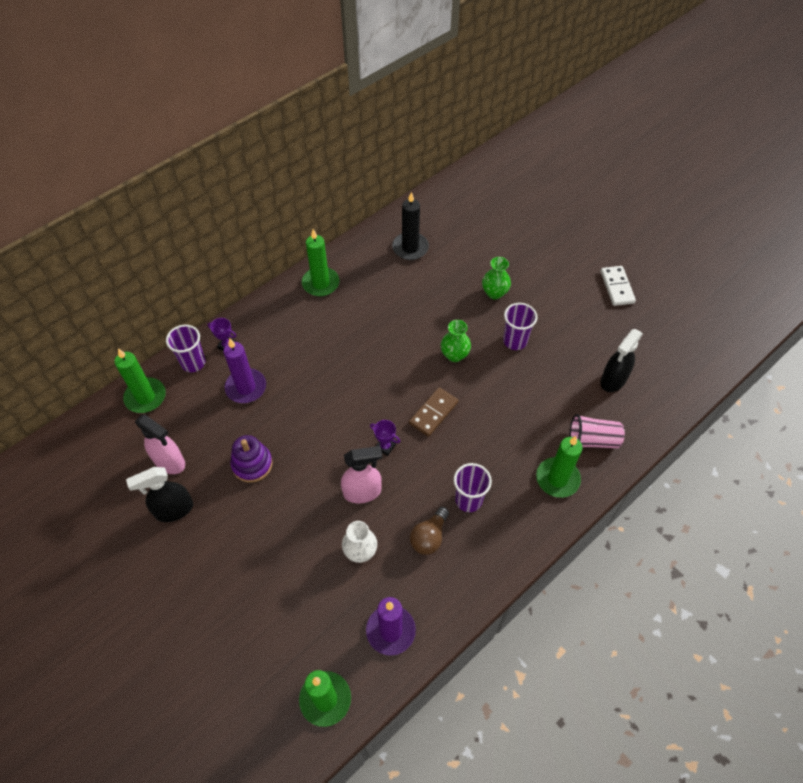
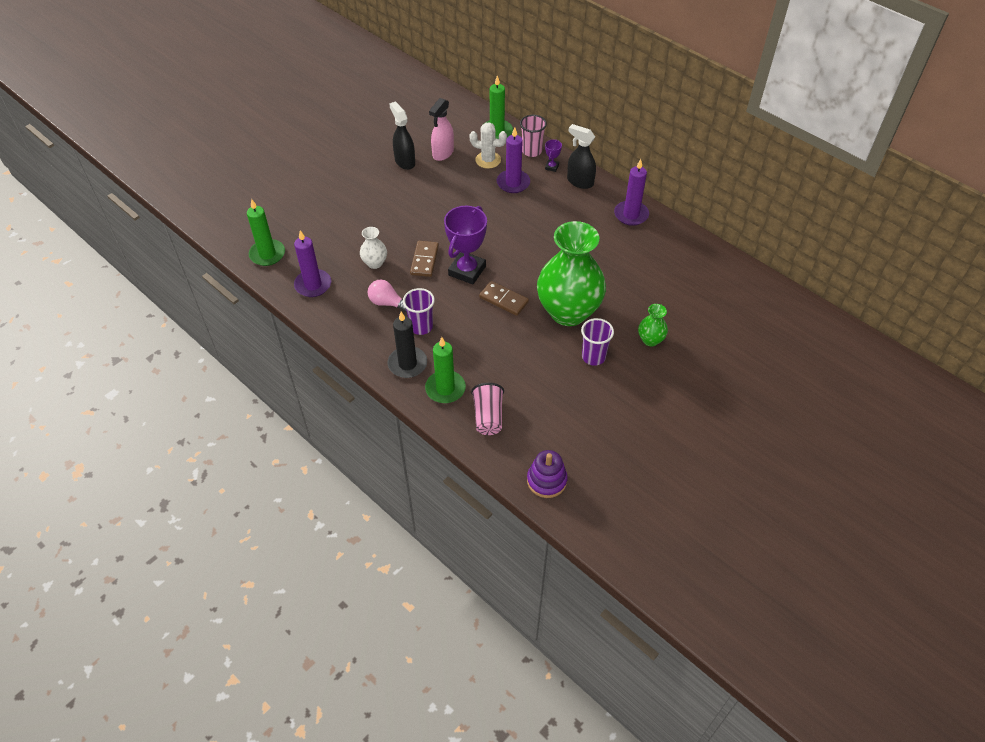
camera: 85 degrees right, 5 degrees down
(193, 363) = (532, 151): purple cup -> pink cup
(197, 411) = (488, 160): none -> white cactus
(252, 464) = (444, 196): purple stacking toy -> purple stacking toy (546, 480)
(320, 283) = (631, 215): green candle -> purple candle
(362, 492) = (424, 260): pink spray bottle -> brown domino
(385, 447) = (467, 271): purple trophy -> purple trophy, size x2.24
(410, 248) = (692, 273): black candle -> black candle (407, 364)
(429, 537) = (387, 303): brown light bulb -> pink light bulb
(454, 355) = (568, 312): green vase -> green vase, size x2.36
(613, 380) = (559, 437): black spray bottle -> black spray bottle (579, 181)
(617, 287) = (685, 447): white domino -> none

